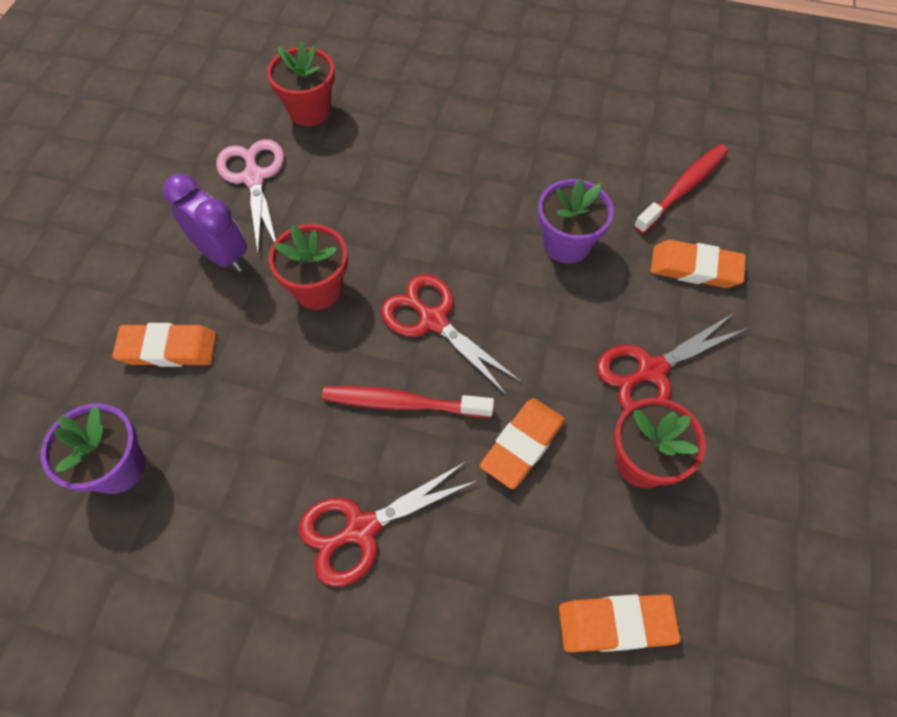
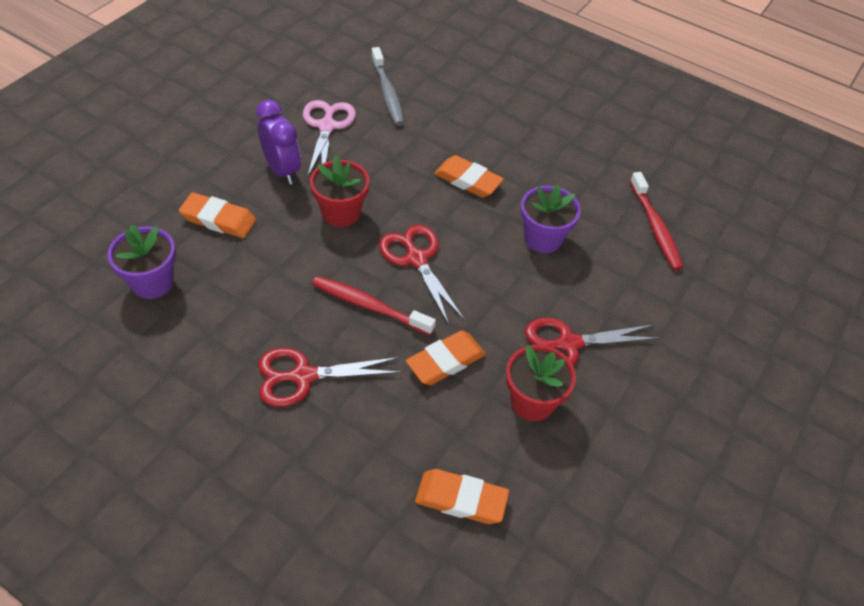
camera: 15 degrees right, 10 degrees down
(310, 110) = (387, 93): red flower pot -> grey toothbrush
(683, 188) = (655, 227): red toothbrush -> red toothbrush turned 105 degrees clockwise
(695, 268) = (638, 285): orange eraser -> orange eraser (468, 180)

